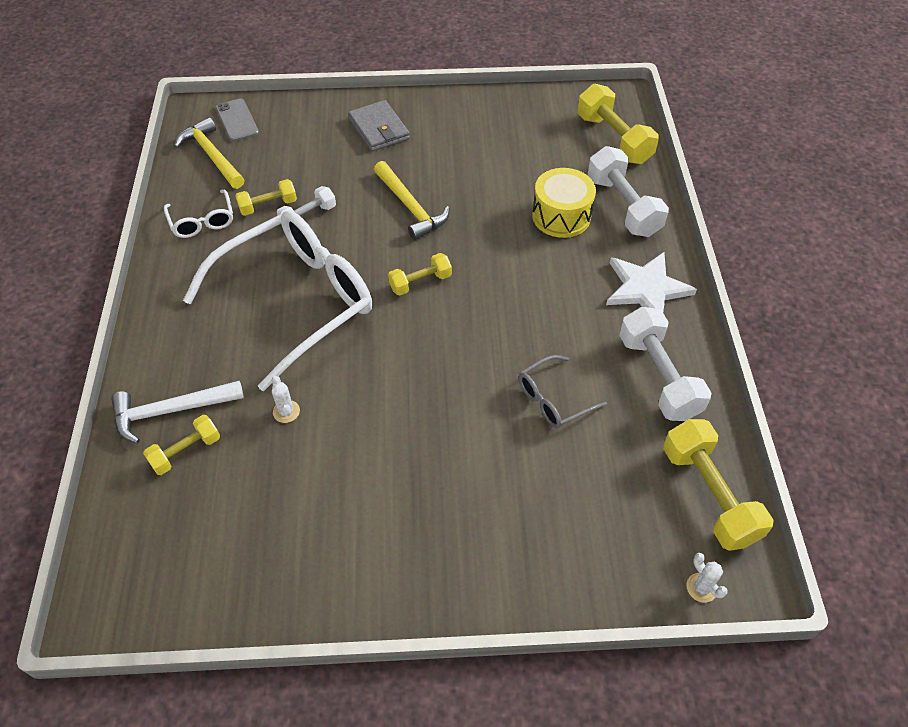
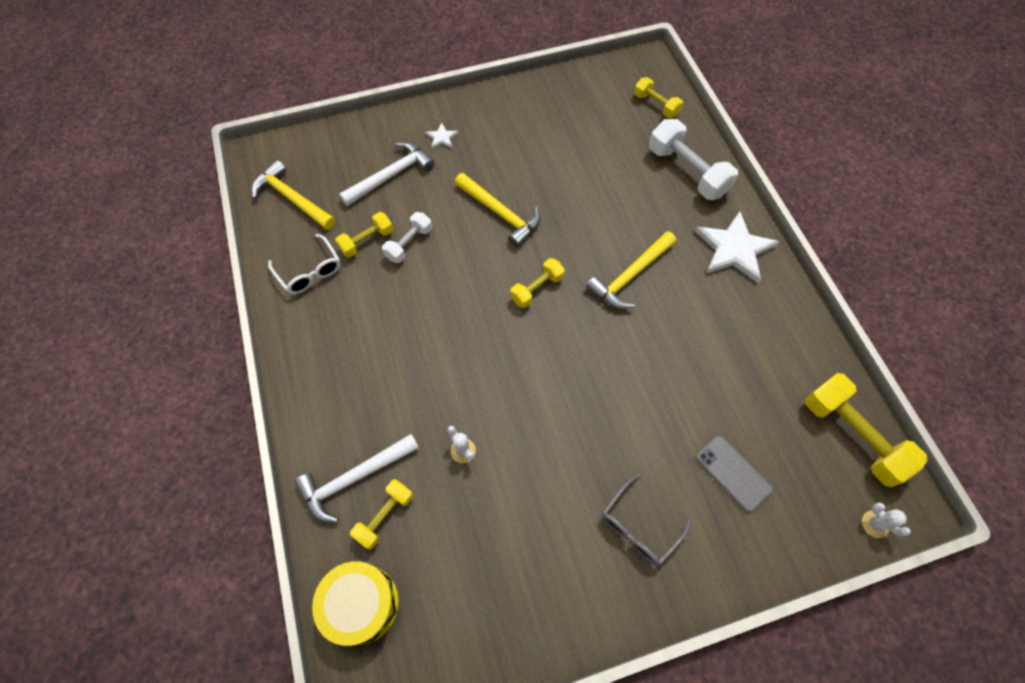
camera: 15 degrees left, 10 degrees up
(237, 120) = (303, 155): grey phone -> grey phone (733, 473)
(296, 301) = (431, 335): white glasses -> none
(315, 153) = (391, 175): none -> white hammer
(379, 129) = (442, 137): grey wallet -> white star
(523, 291) = (630, 276): none -> yellow hammer
(553, 399) = (694, 377): grey glasses -> grey glasses (639, 526)
(561, 216) = (637, 193): yellow drum -> yellow drum (362, 604)
(613, 139) = (656, 105): yellow dumbbell -> yellow dumbbell, size x0.57
(658, 376) = (773, 333): white dumbbell -> none

